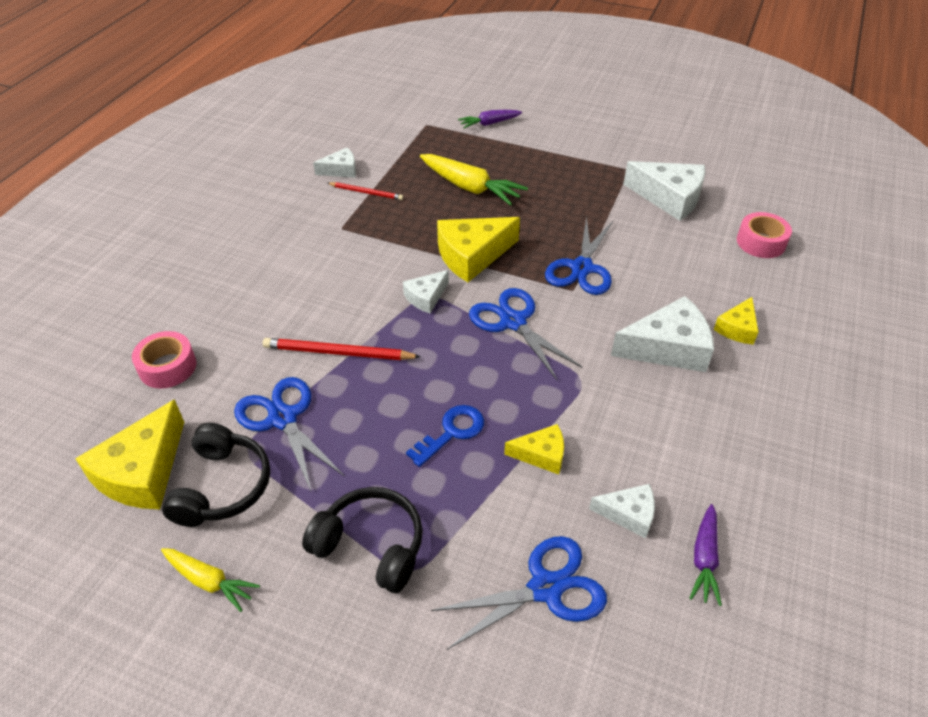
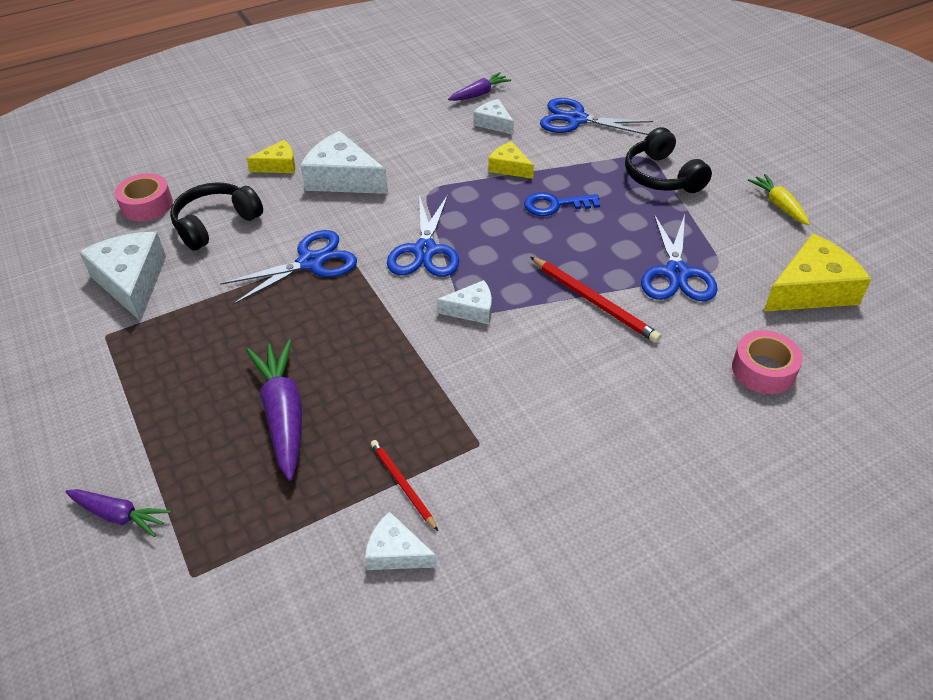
camera: 140 degrees left, 0 degrees up
(223, 486) = (748, 251): black headphones -> black headphones (216, 224)
(470, 188) = (283, 414): yellow carrot -> purple carrot
(472, 255) = (385, 327): yellow cheese -> none

